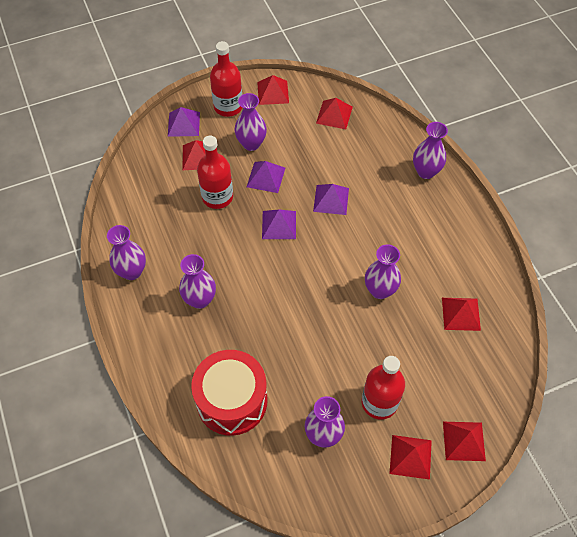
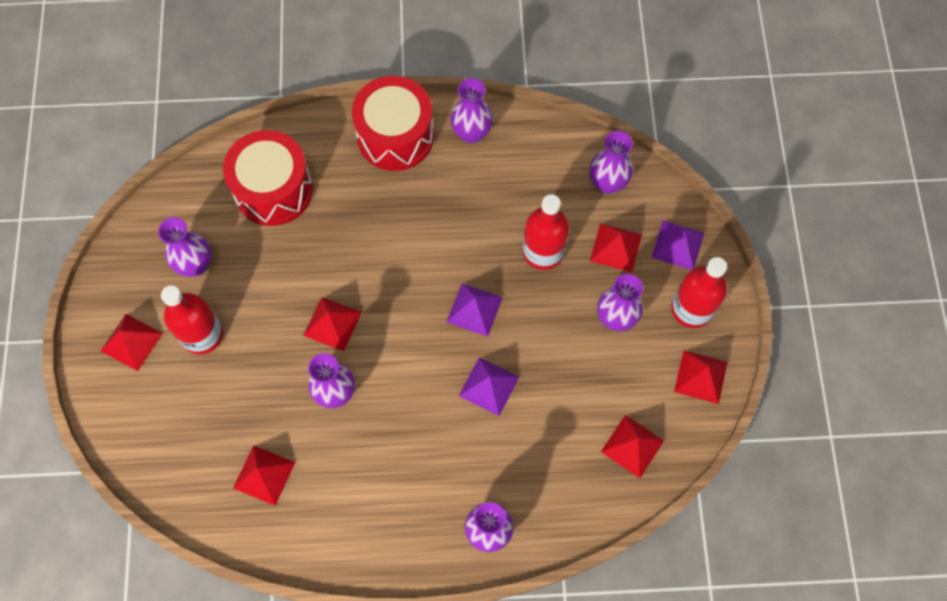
camera: 110 degrees right, 10 degrees up
(151, 325) = (395, 136): none -> red drum
(200, 299) = (406, 192): purple vase -> purple vase (607, 183)
(266, 177) = (554, 318): purple pyramid -> none
(464, 441) = (120, 404): red pyramid -> red pyramid (332, 323)

